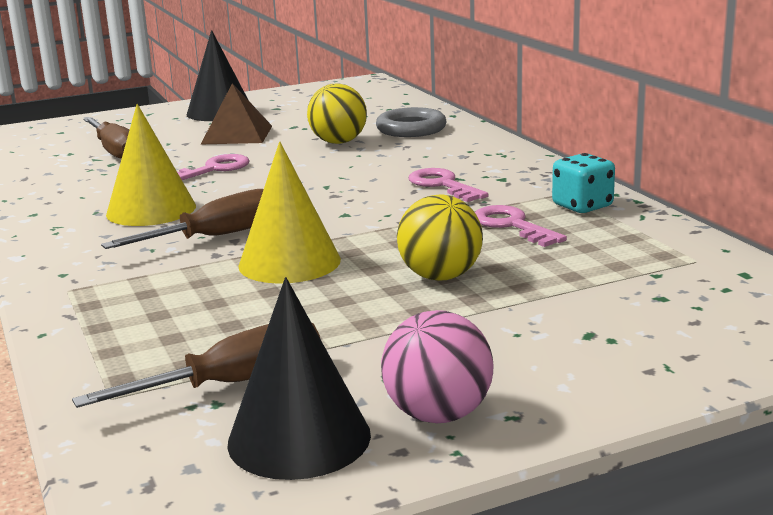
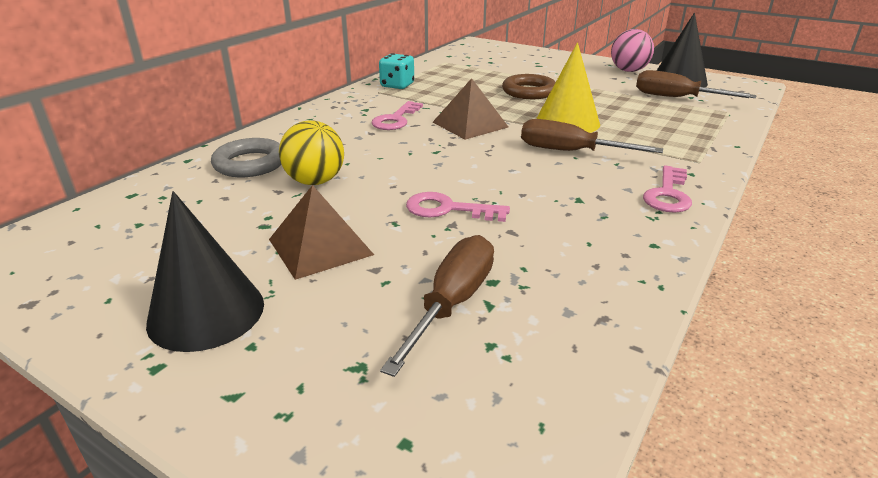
camera: 125 degrees left, 10 degrees up
(151, 210) = (566, 193): yellow cone -> none
(371, 213) = (470, 124): none -> brown pyramid
(440, 277) = (529, 92): yellow ball -> brown ring
(512, 225) = (445, 92): pink key -> pink key (668, 194)

